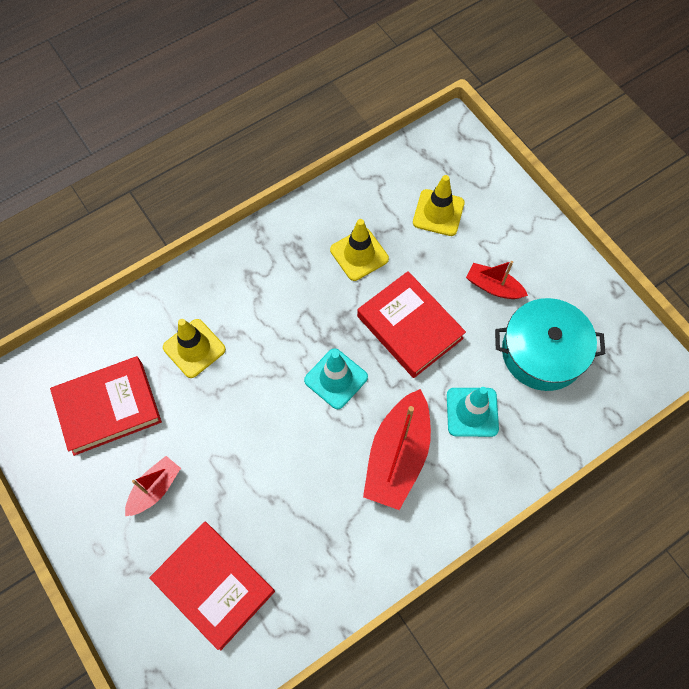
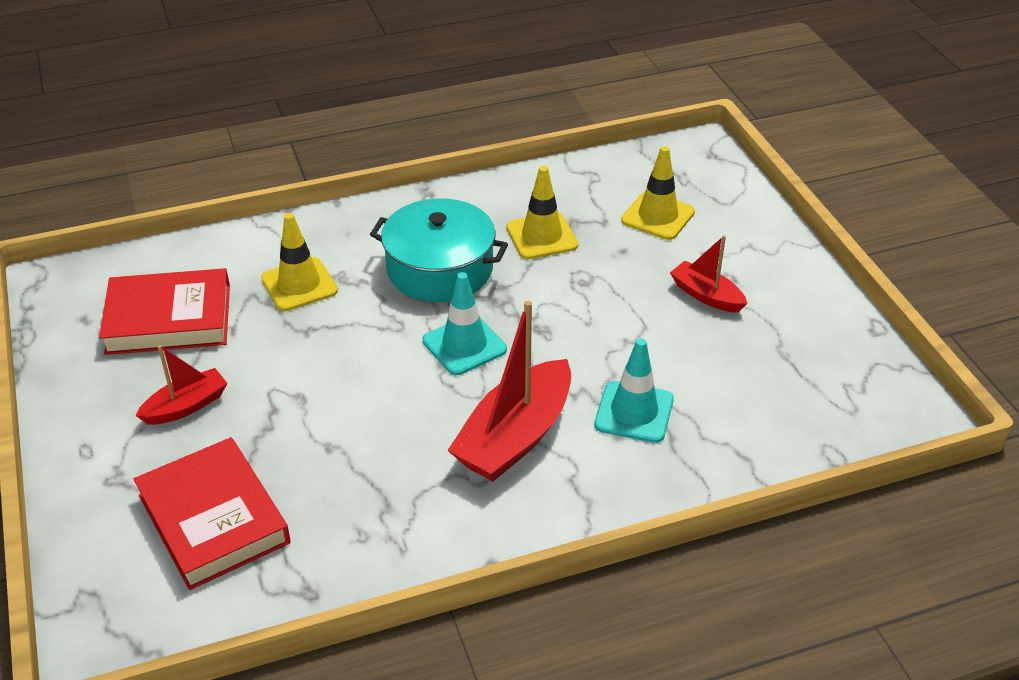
camera: 15 degrees right, 25 degrees down
(410, 327) = (581, 314): red book -> none
(542, 352) = (752, 371): turquoise pot -> turquoise pot (440, 269)

